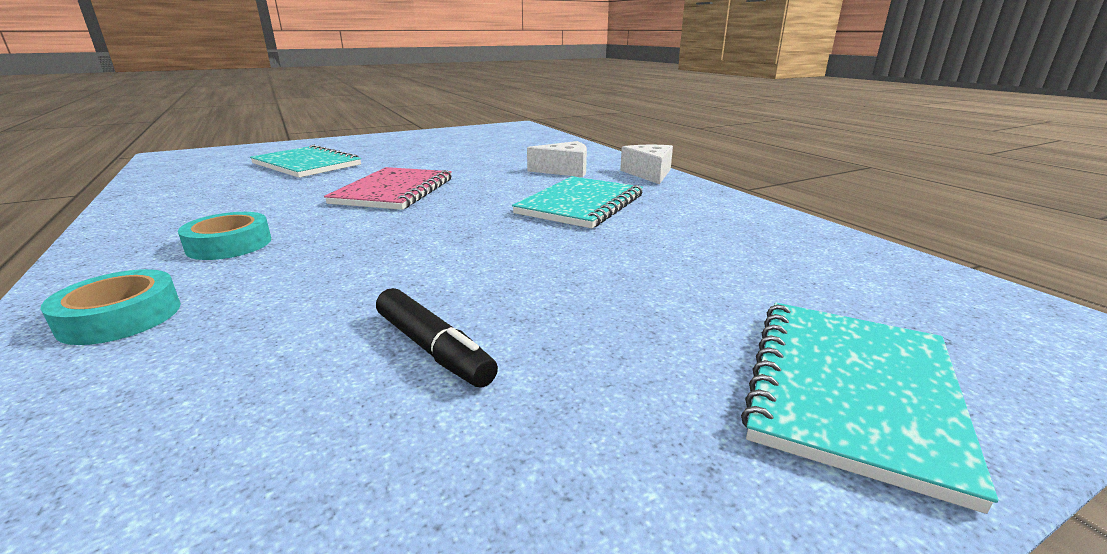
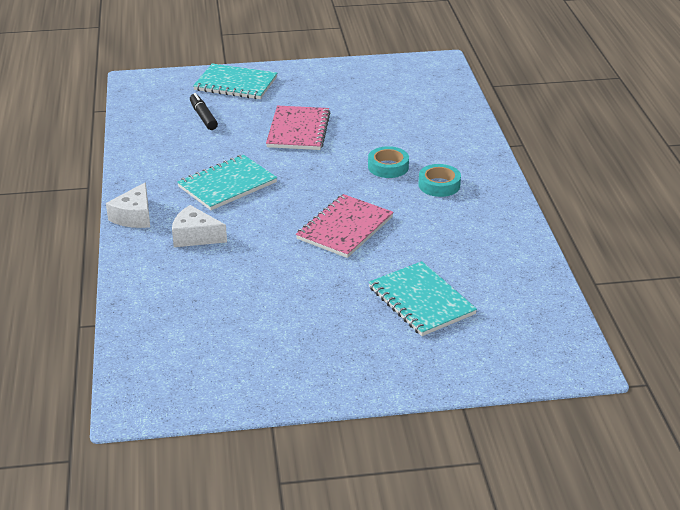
camera: 160 degrees left, 10 degrees up
(120, 317) = (460, 147): turquoise tape -> turquoise tape (388, 167)
(433, 348) = (346, 115): black marker -> black marker (203, 117)
(536, 289) = (298, 130): none -> pink notebook
(851, 391) = (235, 84): turquoise notebook -> turquoise notebook turned 60 degrees clockwise

